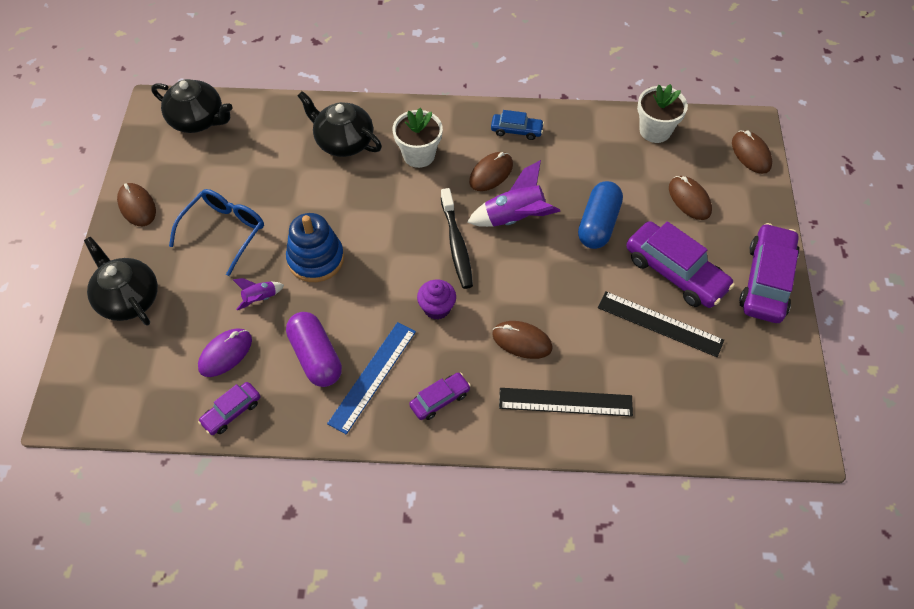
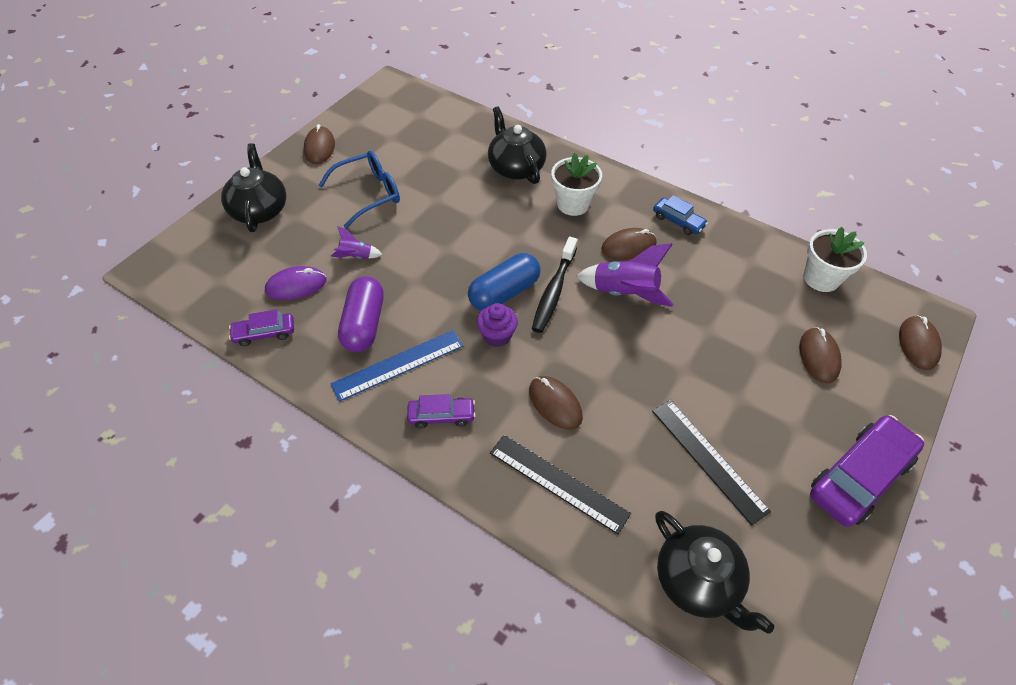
camera: 30 degrees right, 5 degrees down
(198, 120) = (412, 106): black teapot -> black teapot (698, 581)
(316, 259) = (424, 247): blue stacking toy -> none
(598, 224) = (704, 335): blue capsule -> blue capsule (504, 292)
(675, 272) = (758, 418): purple car -> none

